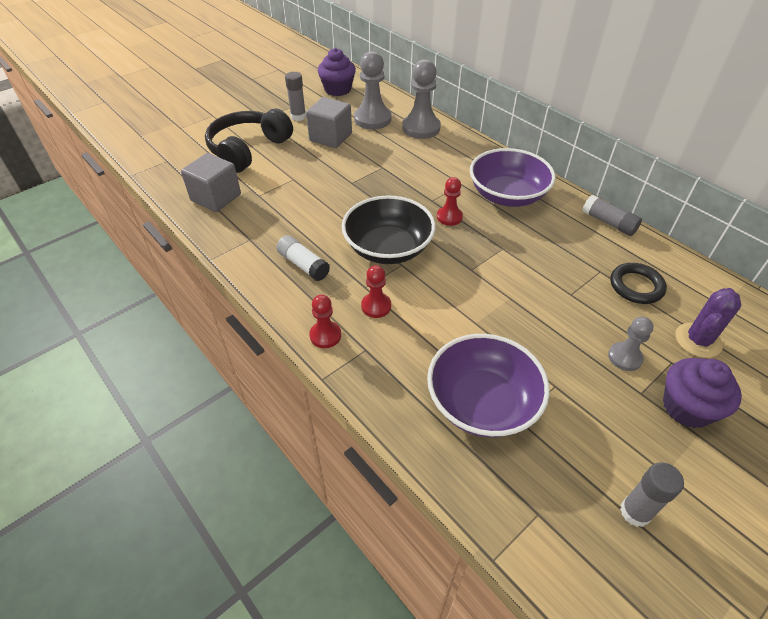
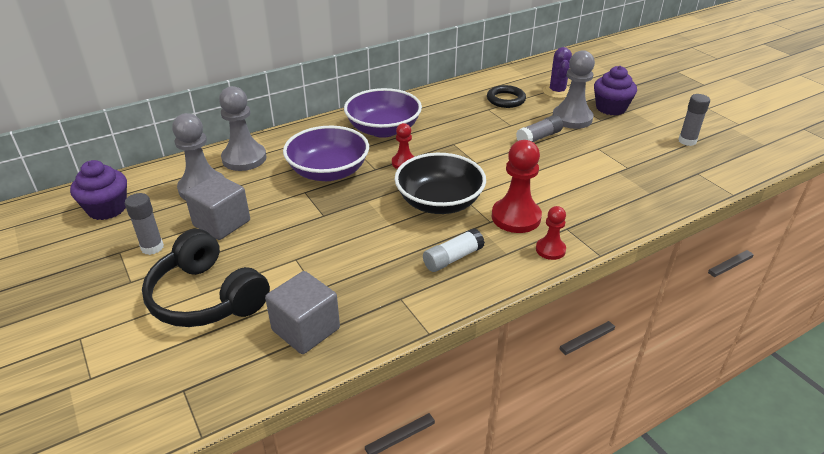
camera: 80 degrees left, 10 degrees down
(376, 306) = (516, 217): red pawn -> red pawn, size x1.77
(482, 402) = (616, 179): purple bowl -> purple bowl (328, 171)
(608, 223) = (435, 94): grey glue stick -> grey glue stick (539, 137)
(624, 357) = (572, 118): grey pawn -> grey pawn, size x1.77
(698, 340) = (557, 91): purple cactus -> purple cactus turned 45 degrees clockwise

